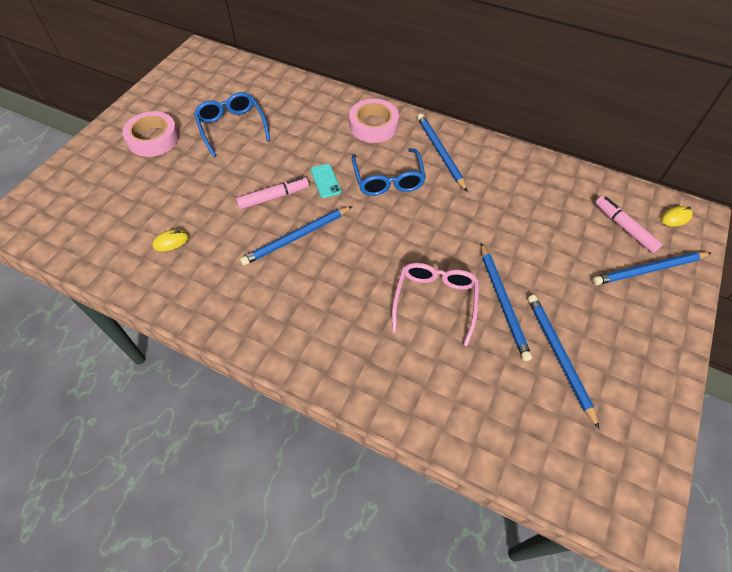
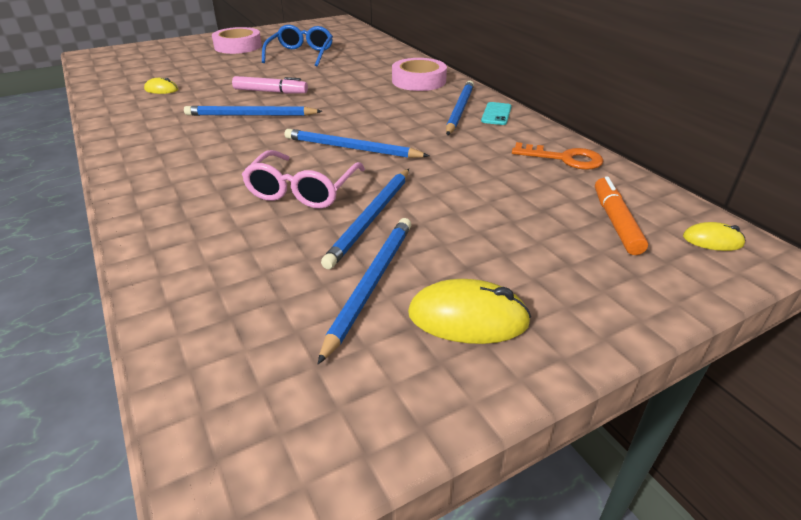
camera: 35 degrees right, 20 degrees down
(325, 181) = (326, 96): turquoise phone -> turquoise phone (496, 114)
(388, 180) = (382, 110): blue glasses -> none
(435, 301) = (302, 190): pink glasses -> pink glasses turned 150 degrees clockwise
(551, 178) = (563, 158): none -> orange key
(624, 228) = (615, 222): pink marker -> orange marker
(624, 349) = (468, 318): none -> yellow mouse
(649, 270) = (605, 267): blue pencil -> blue pencil (351, 148)

